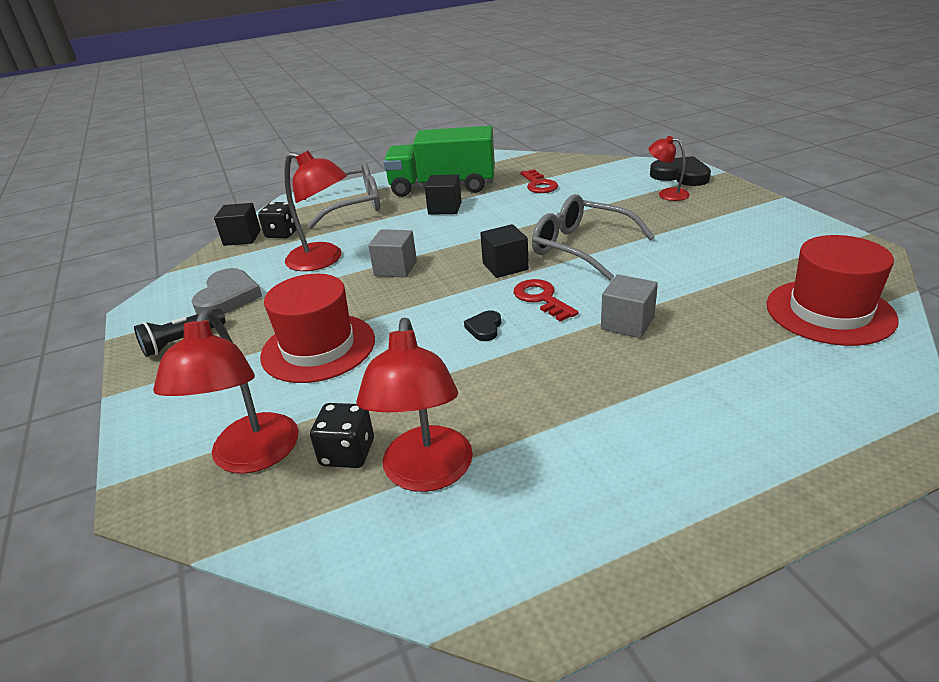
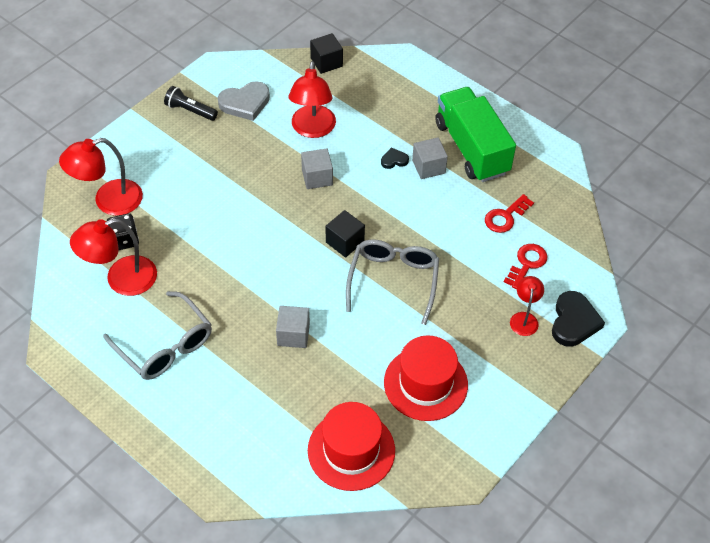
camera: 60 degrees right, 20 degrees up
(282, 233) = (343, 83): black dice -> none
(318, 347) = (208, 181): red hat -> red hat (425, 383)
(352, 205) = (408, 102): grey glasses -> grey glasses (165, 346)
(445, 208) = (428, 167): black cube -> grey cube
(484, 328) = (259, 258): black heart -> black heart (394, 160)
(541, 298) = (307, 277): red key -> red key (527, 263)

